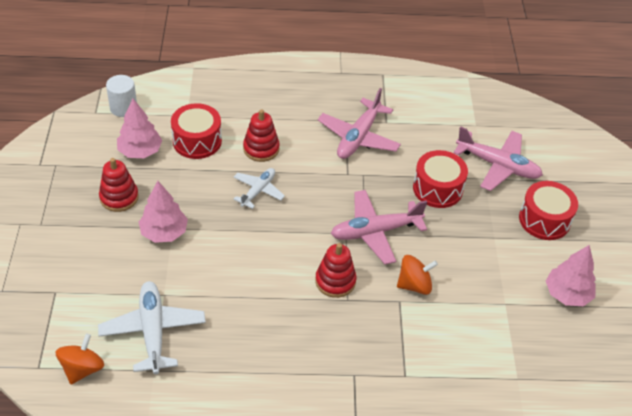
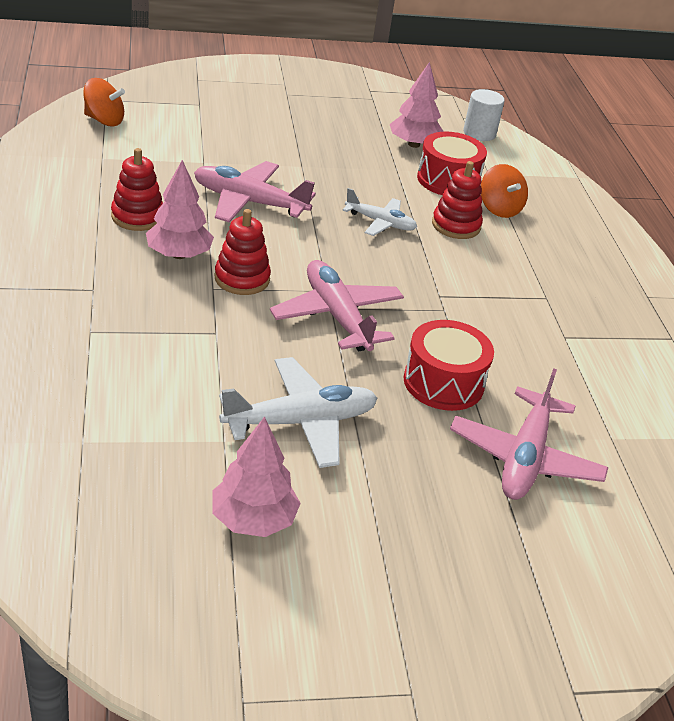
camera: 80 degrees right, 10 degrees down
(119, 197) = (338, 133): red stacking toy -> red stacking toy (137, 217)
(153, 331) = (153, 156): white plane -> white plane (301, 422)
(164, 232) = (293, 160): pink tree -> pink tree (179, 254)
(358, 137) = (517, 308): pink plane -> pink plane (249, 202)
(414, 285) = (246, 348): orange spinning top -> orange spinning top (499, 209)
(544, 220) = (416, 507): red drum -> none

